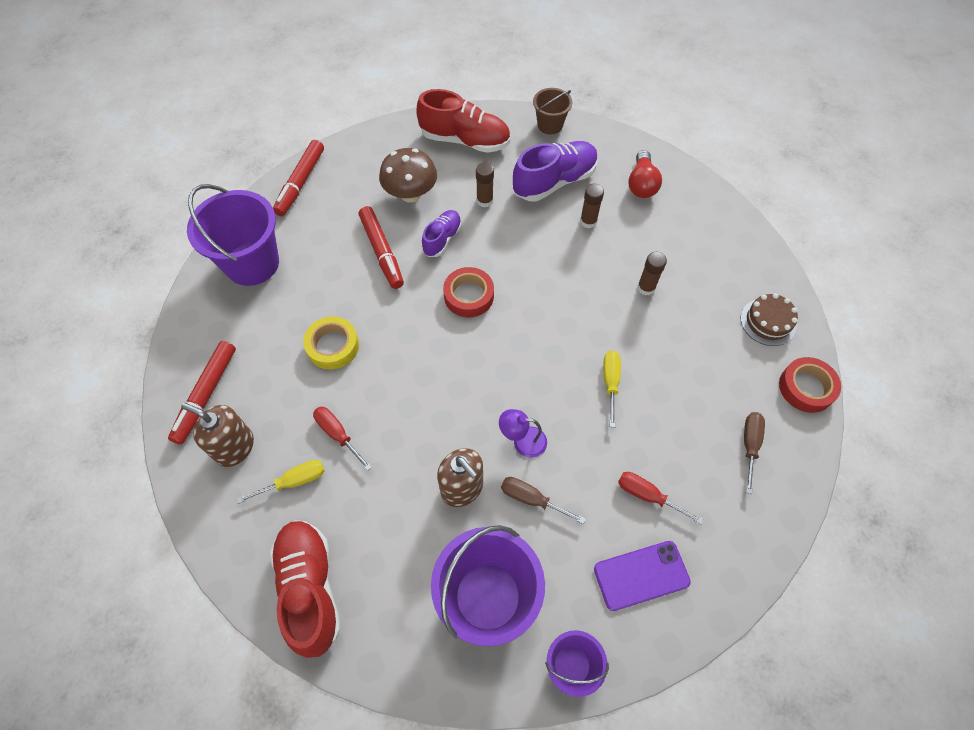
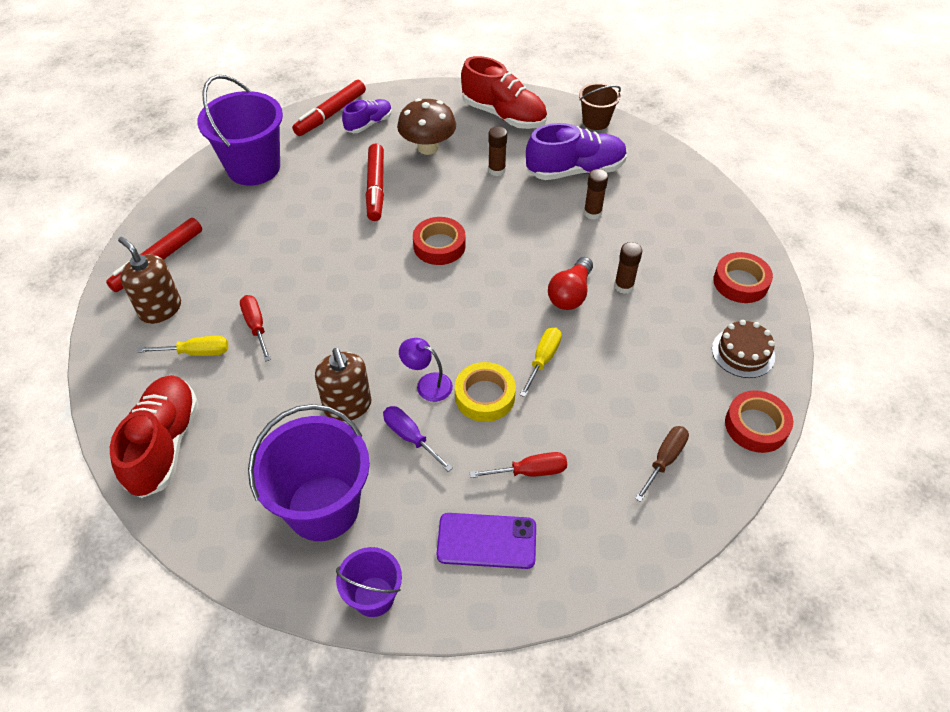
camera: 20 degrees right, 10 degrees down
(333, 346) = (290, 253): yellow tape -> yellow tape (485, 396)
(442, 239) = (438, 192): purple shoe -> purple shoe (369, 124)
(531, 499) = (410, 437): brown screwdriver -> purple screwdriver
(641, 184) = (666, 194): red light bulb -> red light bulb (570, 294)
(647, 496) = (530, 471): red screwdriver -> red screwdriver turned 120 degrees clockwise
(738, 254) = (740, 282): none -> red tape

